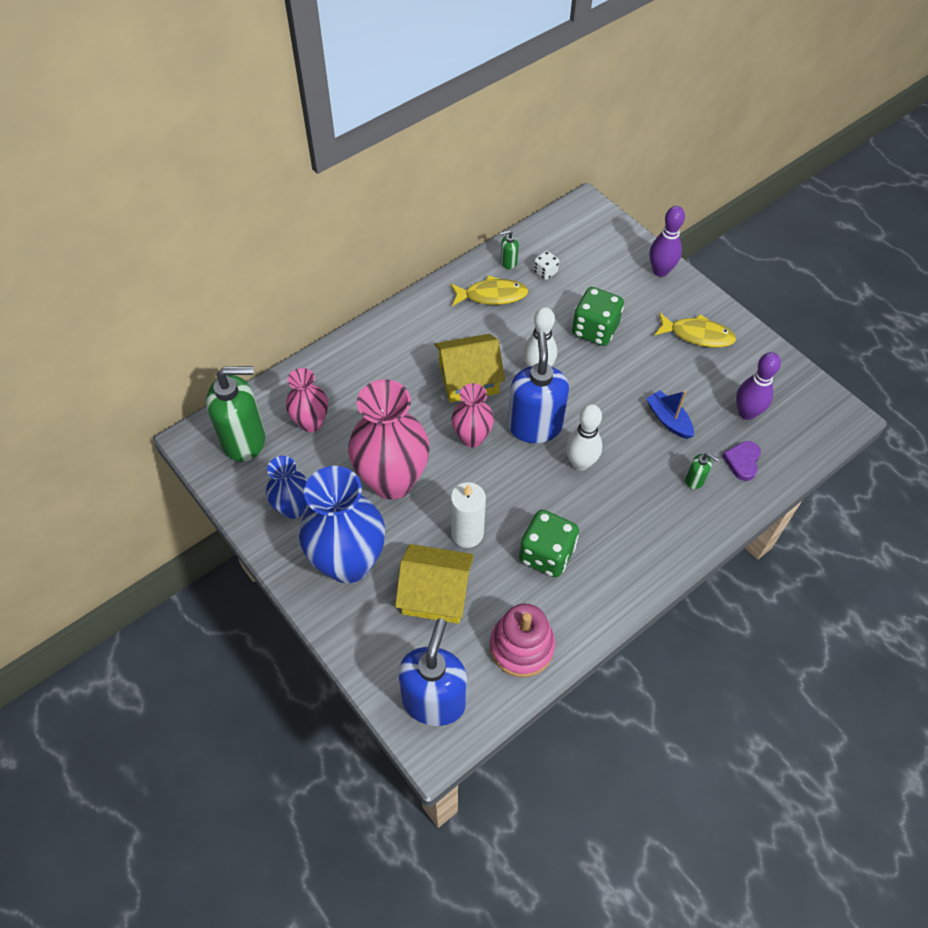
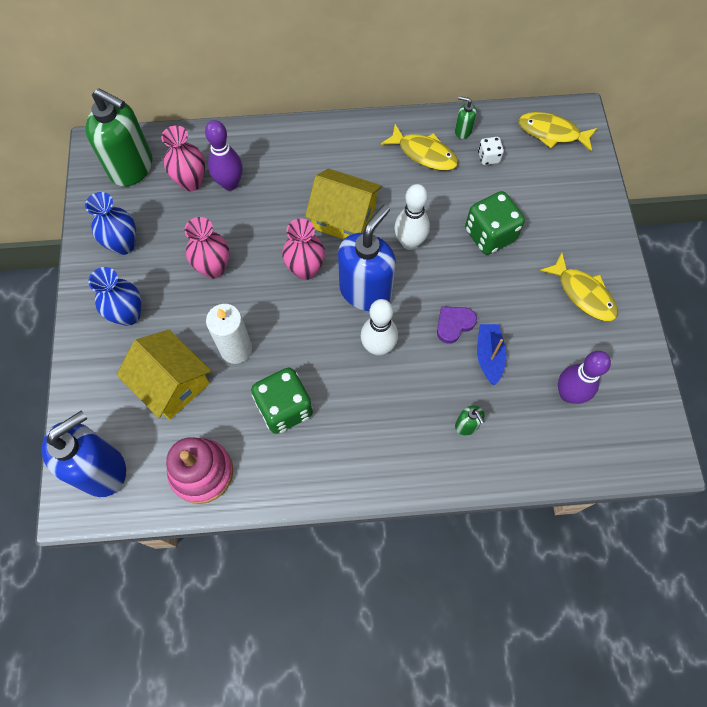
camera: 35 degrees right, 10 degrees up
(348, 562) = (128, 315): blue vase -> blue vase, size x0.55
(392, 481) = (214, 268): pink vase -> pink vase, size x0.55
(578, 229) = (552, 133): none -> yellow fish
(660, 271) = (598, 213): purple bowling pin -> purple bowling pin (230, 184)
(742, 461) = (525, 436): purple heart -> purple heart (454, 324)

